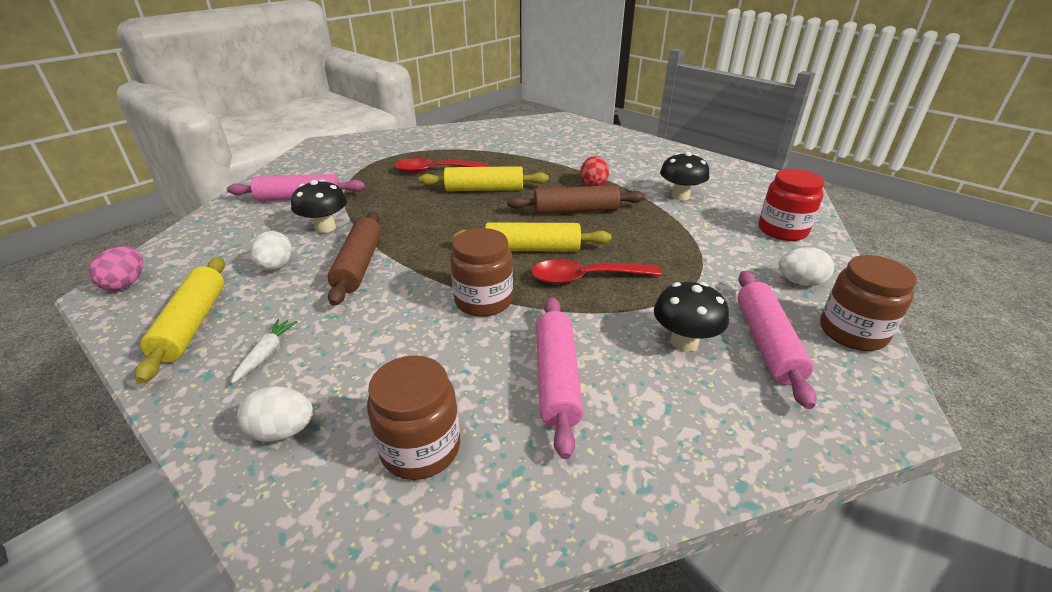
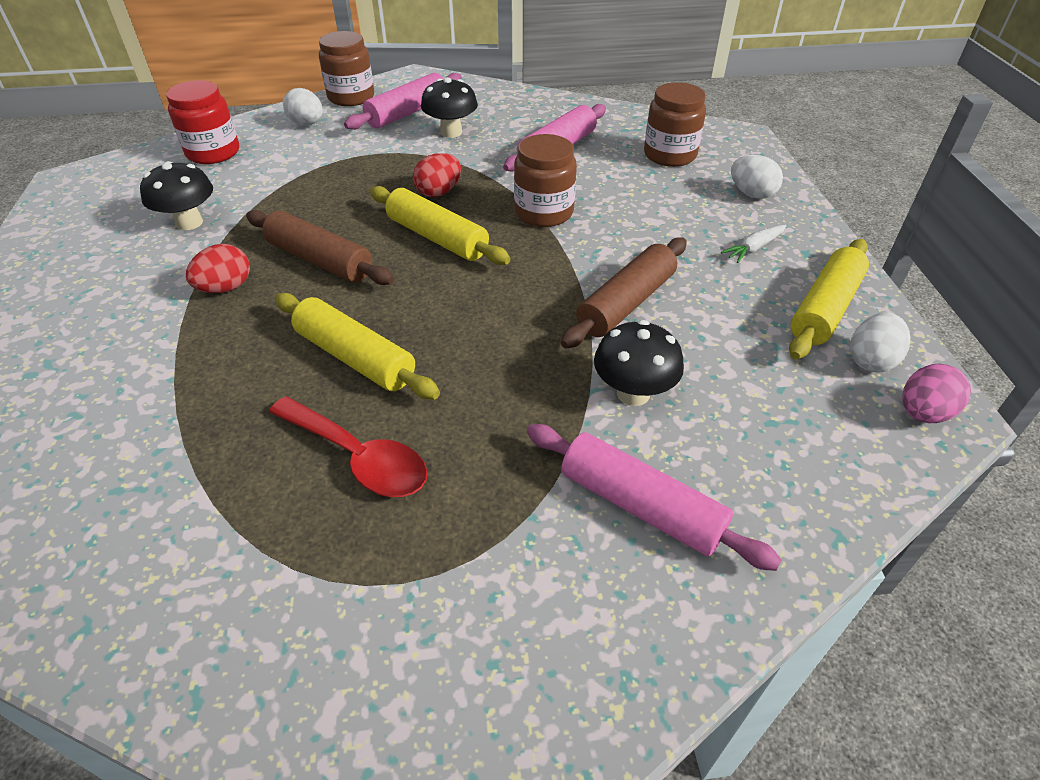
camera: 140 degrees left, 10 degrees up
(276, 267) = (723, 348): white egg -> white egg (870, 360)
(585, 278) = (439, 192): red spoon -> red egg

